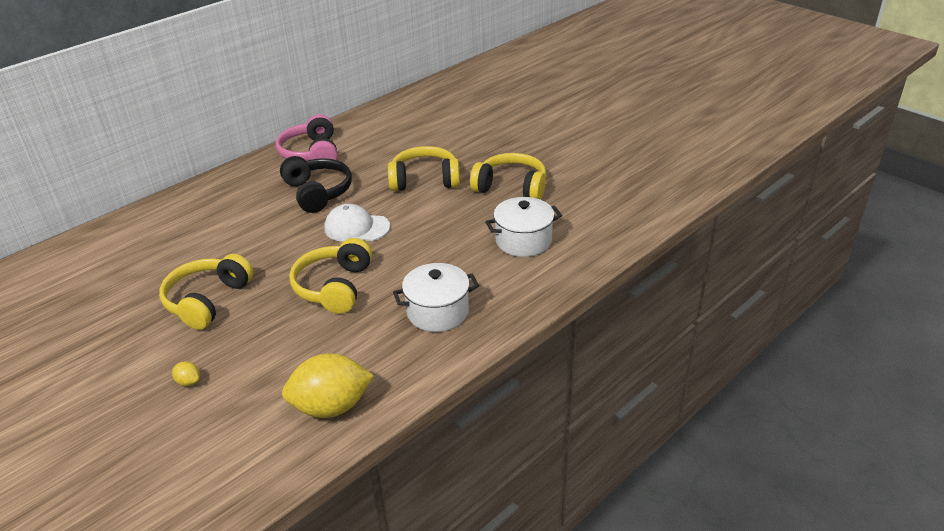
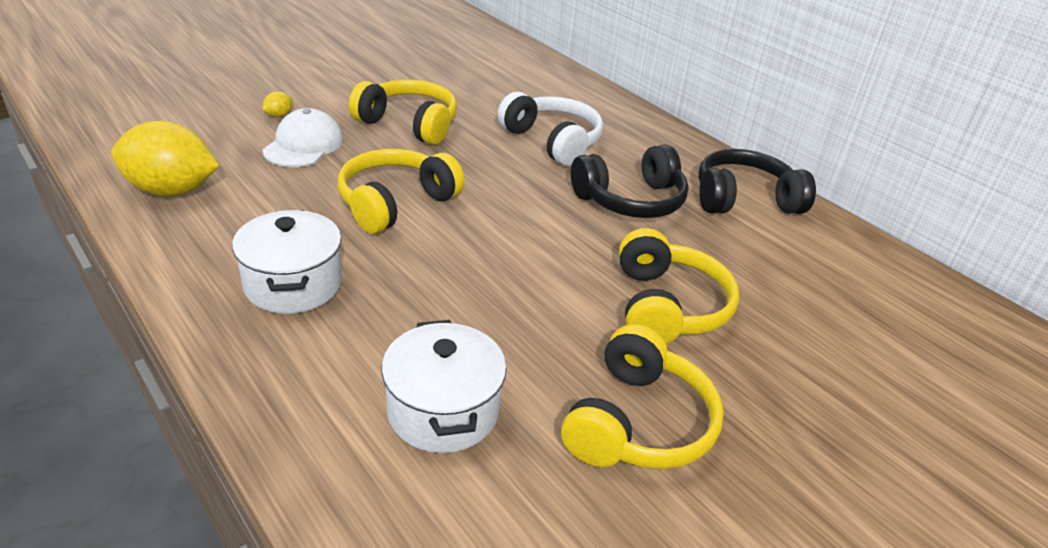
camera: 90 degrees right, 0 degrees up
(236, 227) = (552, 141): none -> white headphones
(311, 153) = (744, 199): pink headphones -> black headphones
(331, 407) = (172, 190): yellow lemon -> yellow lemon turned 75 degrees counterclockwise
(334, 287) = (395, 203): yellow headphones -> yellow headphones turned 60 degrees counterclockwise
(356, 227) = (531, 228): white cap -> white cap (304, 145)

